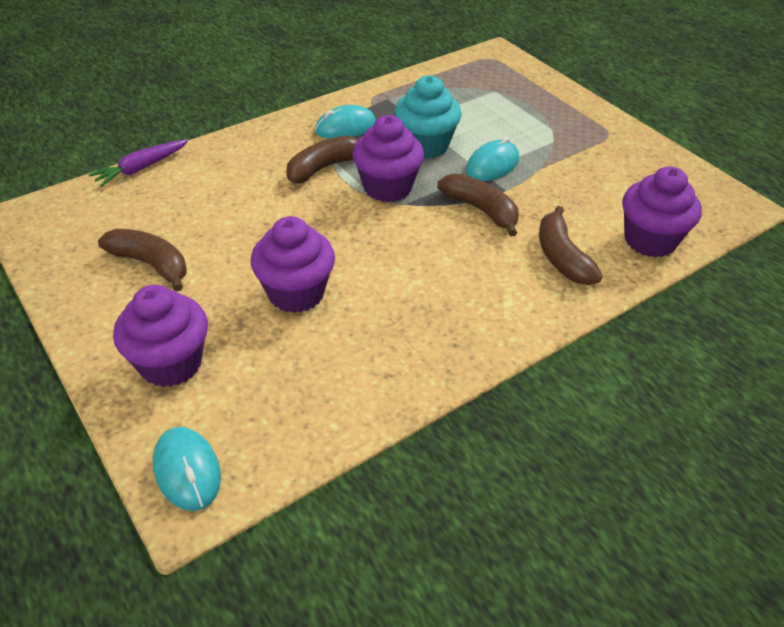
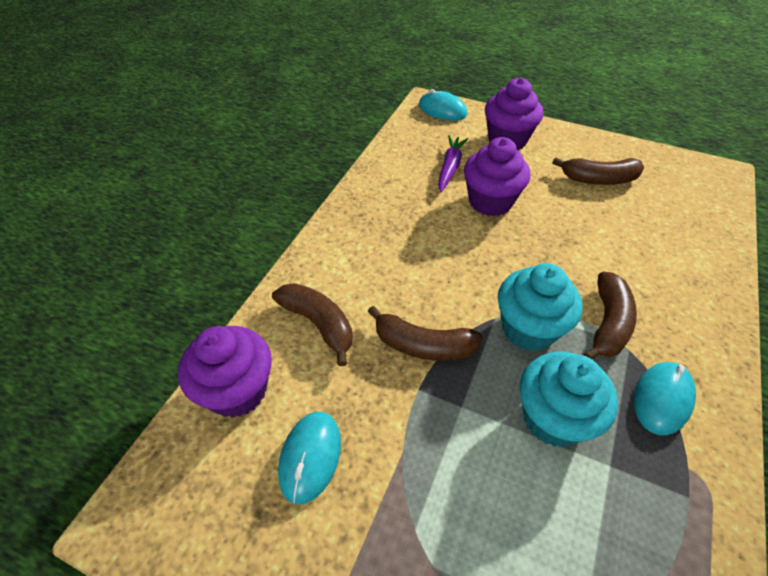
camera: 150 degrees right, 5 degrees up
(141, 168) = (732, 243): purple carrot -> purple carrot (450, 168)
(387, 187) = (528, 329): purple cupcake -> turquoise cupcake
(492, 165) = (458, 426): turquoise mouse -> turquoise mouse (310, 457)

